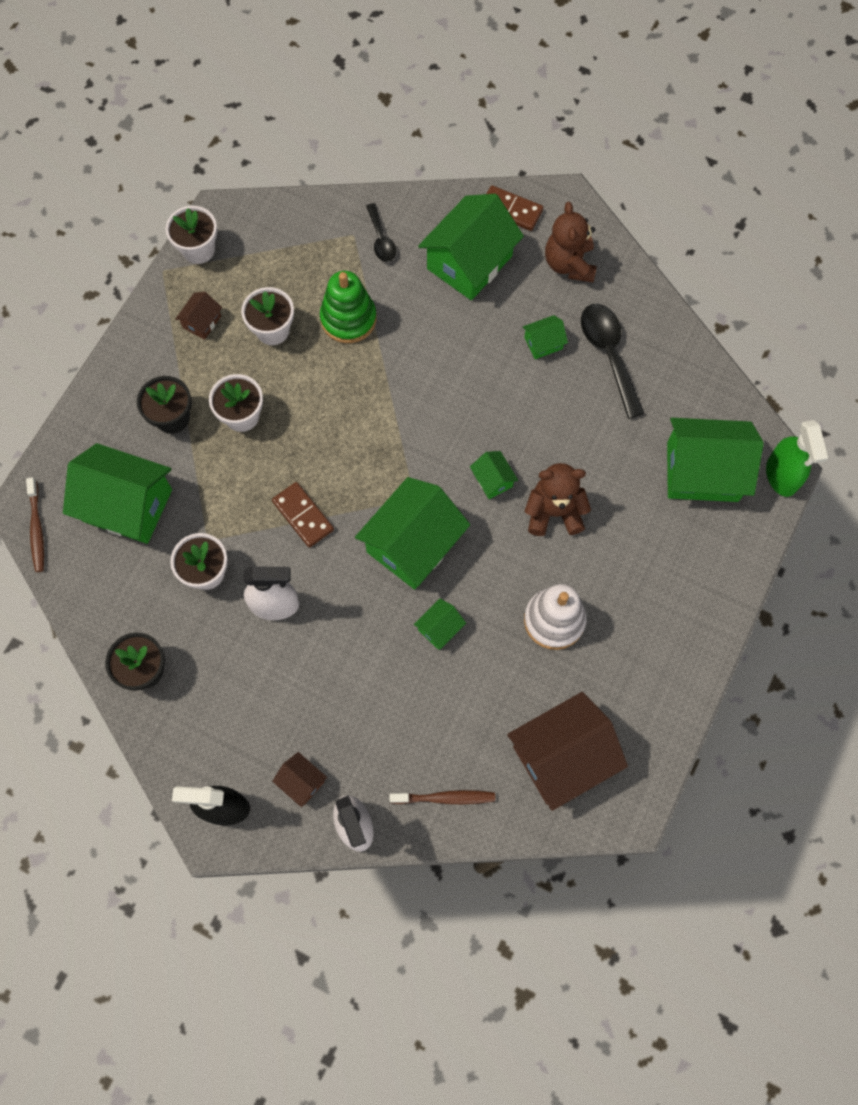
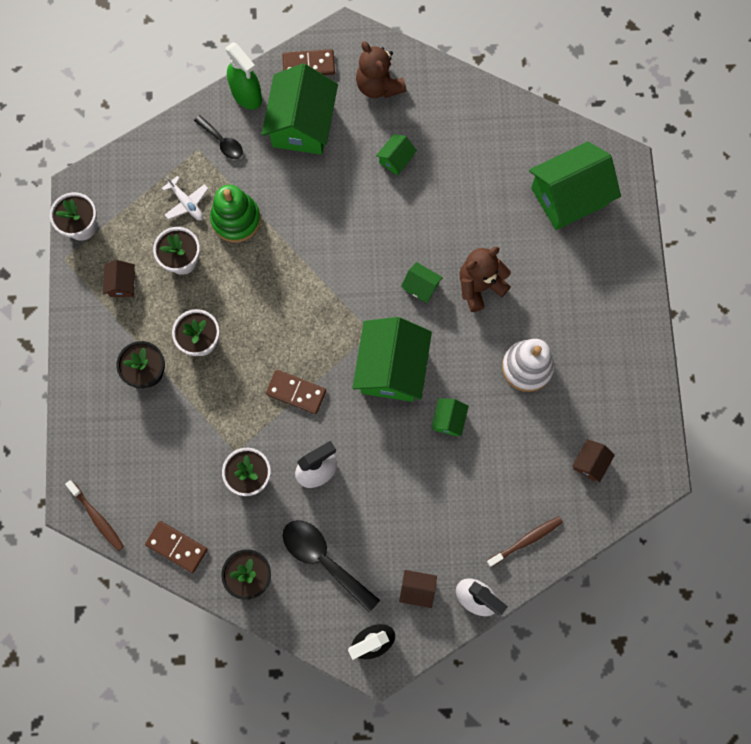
camera: 30 degrees left, 5 degrees up
(93, 600) = (176, 547): none -> brown domino
(127, 505) = (156, 459): green house -> none
(310, 279) = (186, 203): none -> white plane
(562, 756) = (590, 463): brown house -> brown house, size x0.45
(609, 354) = (449, 142): black spoon -> black spoon (323, 559)
(781, 476) = (626, 169): green spray bottle -> green spray bottle (247, 95)

